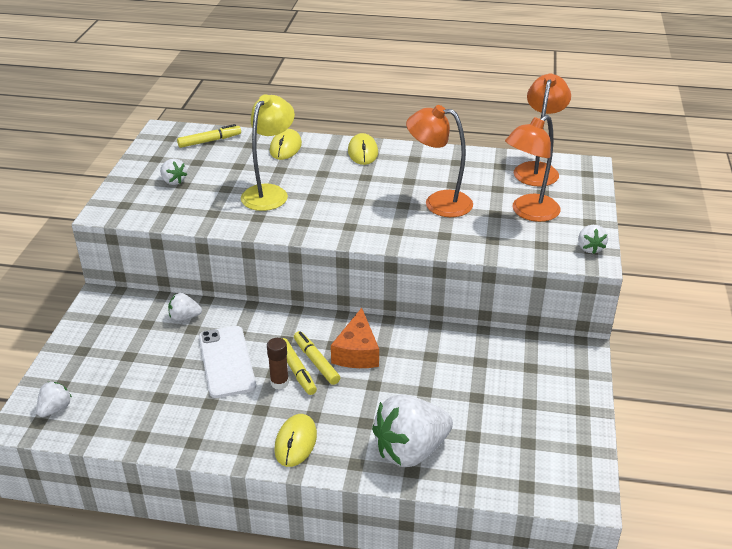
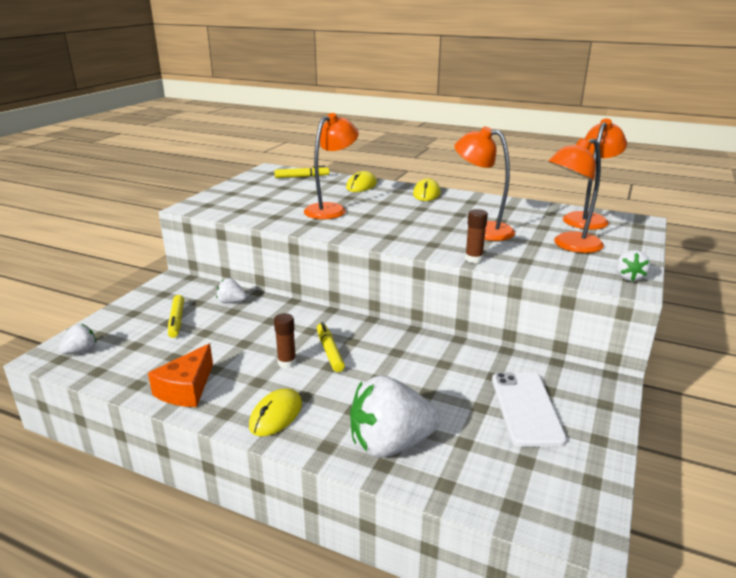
camera: 15 degrees right, 10 degrees down
(173, 181) = (257, 195): white strawberry -> none
(226, 361) = (248, 339): white phone -> white phone (526, 408)
(269, 193) = (331, 209): yellow lamp -> orange lamp
(296, 370) = (308, 355): yellow marker -> yellow marker (177, 320)
(357, 352) = (372, 350): orange cheese -> orange cheese (186, 389)
(443, 246) = (473, 259): none -> brown glue stick

